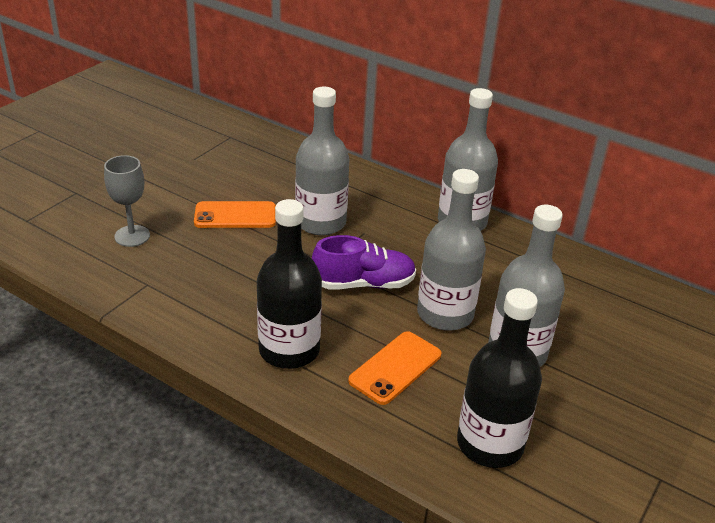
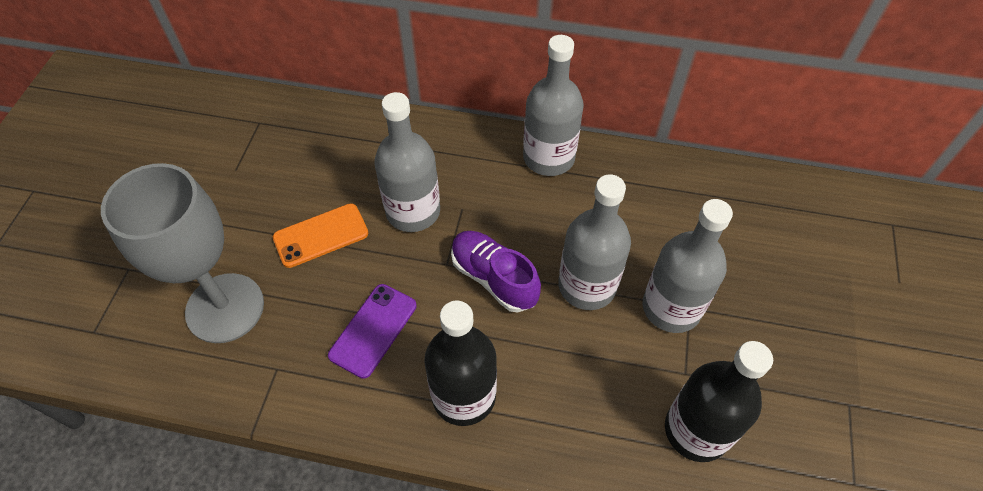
camera: 20 degrees left, 20 degrees up
(132, 236) = (225, 308): grey goblet -> grey goblet, size x1.95
(240, 285) = (373, 330): none -> purple phone
(363, 284) = (494, 278): purple shoe -> purple shoe turned 105 degrees counterclockwise
(395, 368) = (573, 374): orange phone -> none

